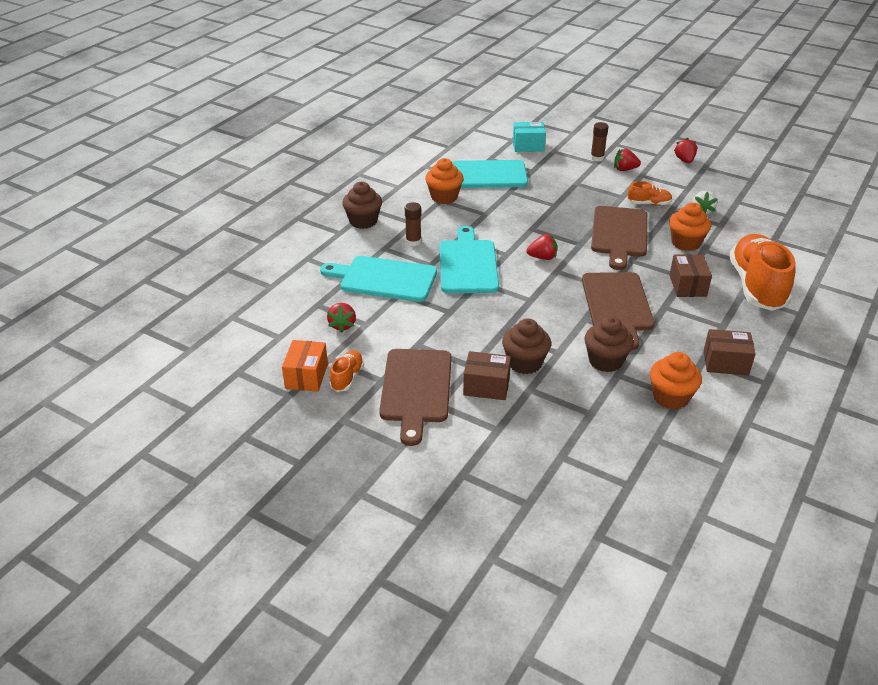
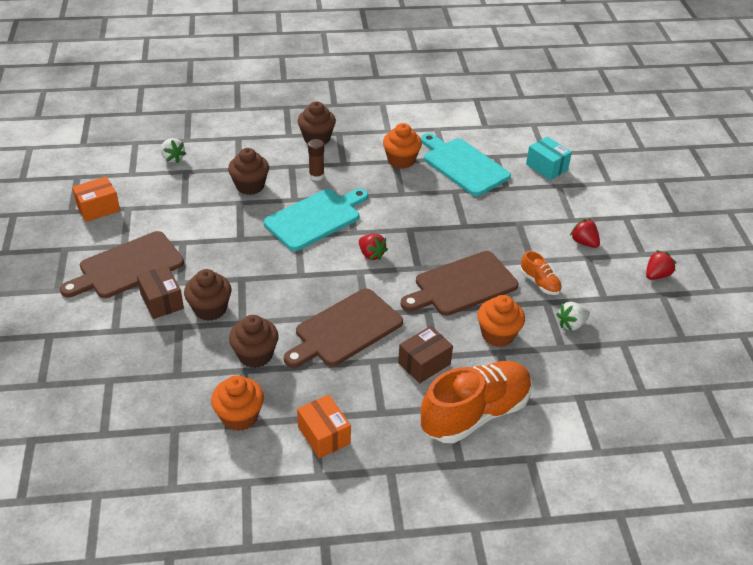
camera: 50 degrees right, 5 degrees up
(287, 304) = (172, 158): none -> white strawberry
(342, 325) = (172, 195): red strawberry -> none
(347, 377) = (112, 227): orange shoe -> none
(384, 279) = (250, 186): turquoise cutting board -> brown cupcake
(597, 158) = (581, 216): brown glue stick -> none
(725, 363) = (324, 435): brown box -> orange box

